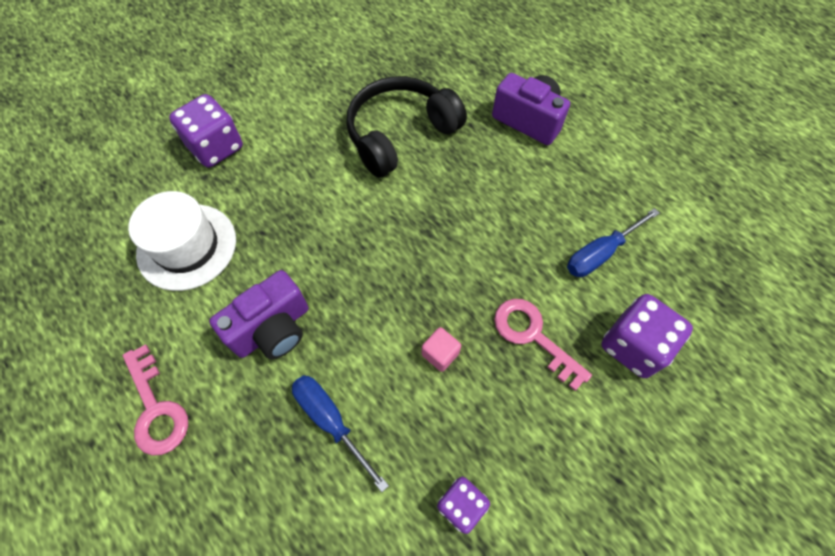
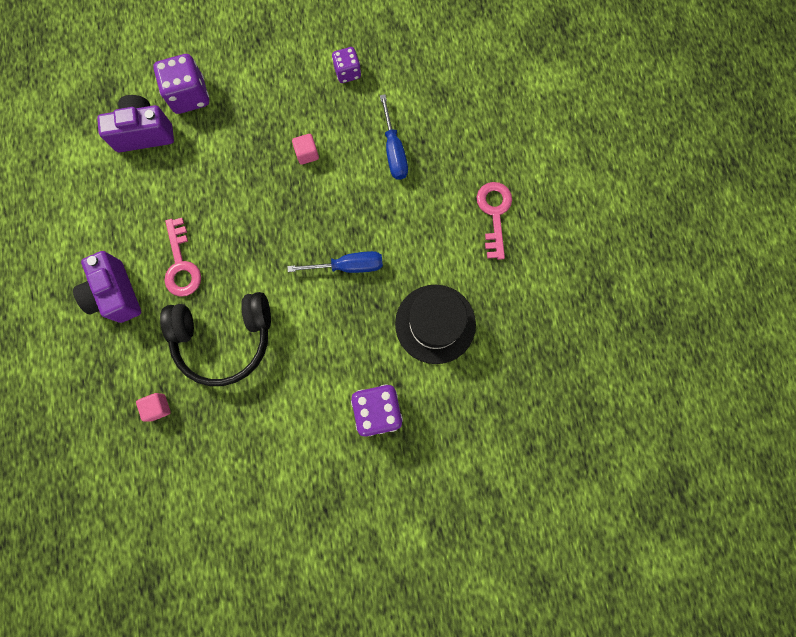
camera: 150 degrees left, 15 degrees up
(187, 246) = (435, 324): white hat -> black hat
(272, 329) = (402, 226): purple camera -> purple camera (144, 133)
(420, 65) = (158, 407): none -> pink cube
(533, 336) = (244, 133): pink key -> pink key (181, 264)
(600, 253) = (158, 160): blue screwdriver -> blue screwdriver (348, 266)

